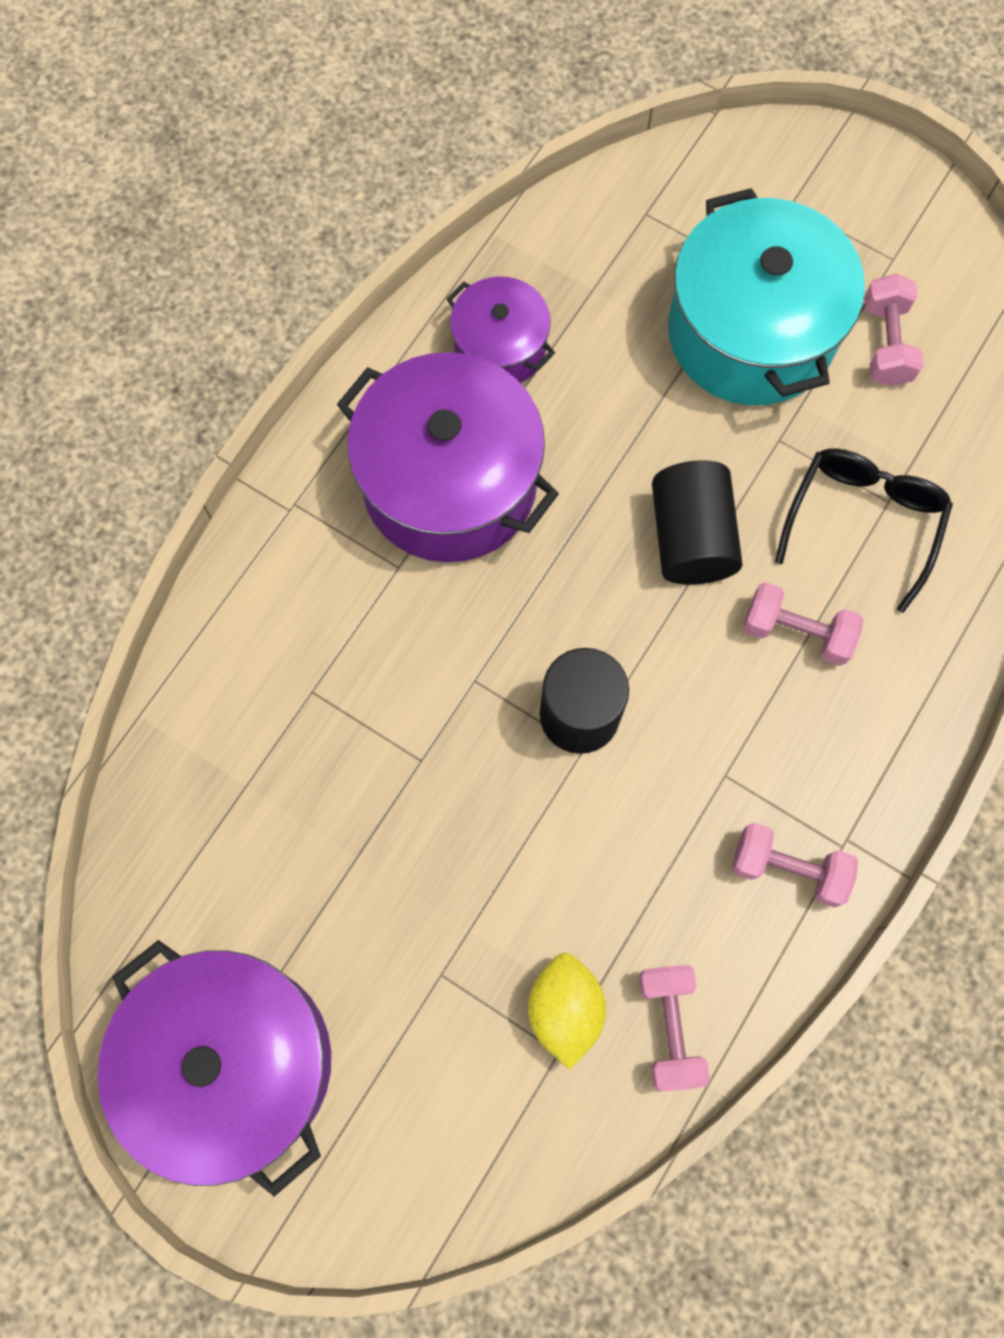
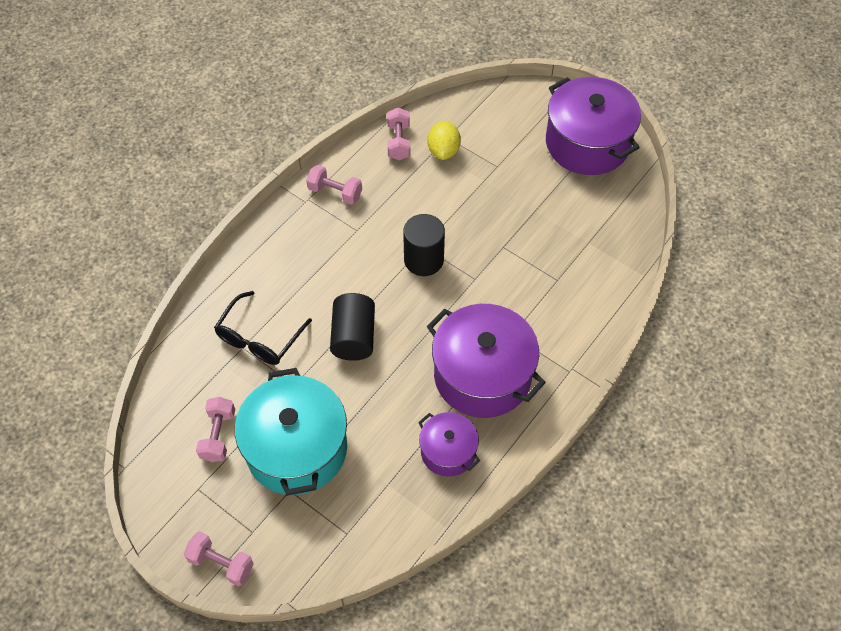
camera: 175 degrees left, 15 degrees down
(796, 632) = (308, 288): pink dumbbell -> pink dumbbell (221, 563)

